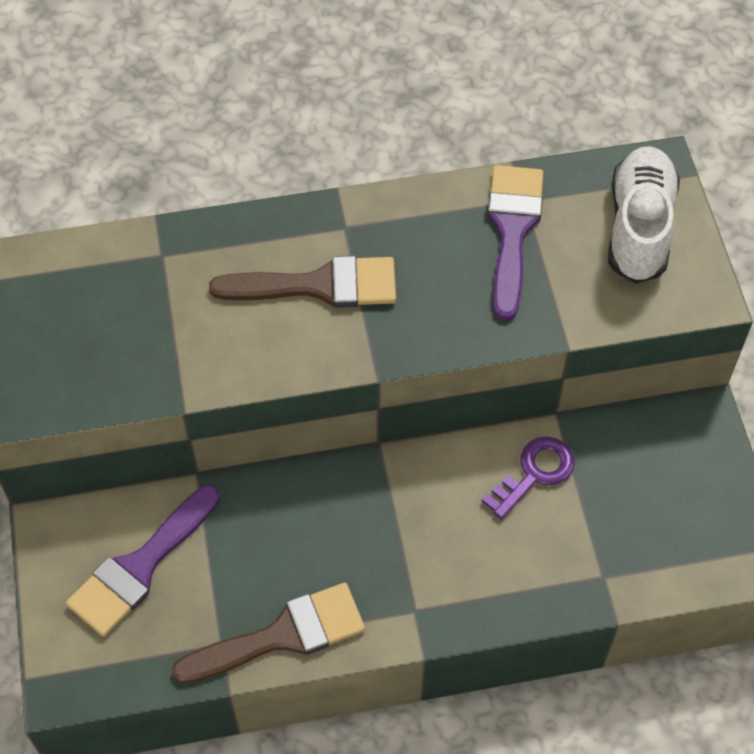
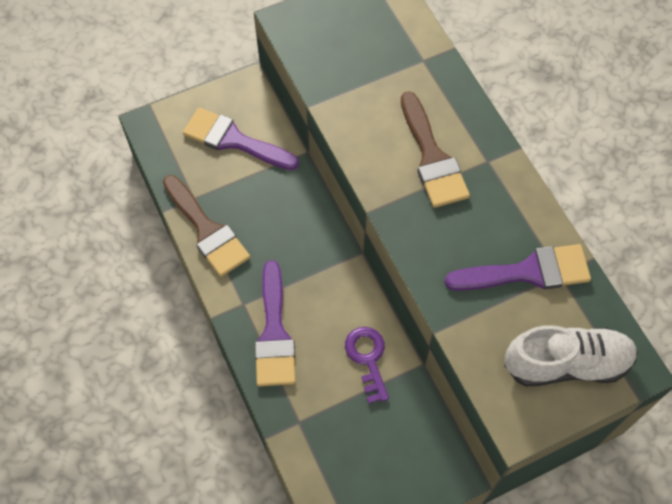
camera: 75 degrees right, 5 degrees up
(470, 579) = (274, 334): none -> purple brush
(534, 473) = (368, 359): purple key -> purple key turned 135 degrees counterclockwise

